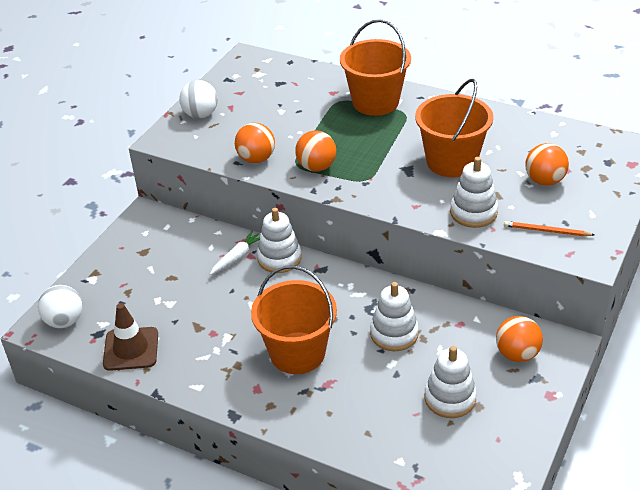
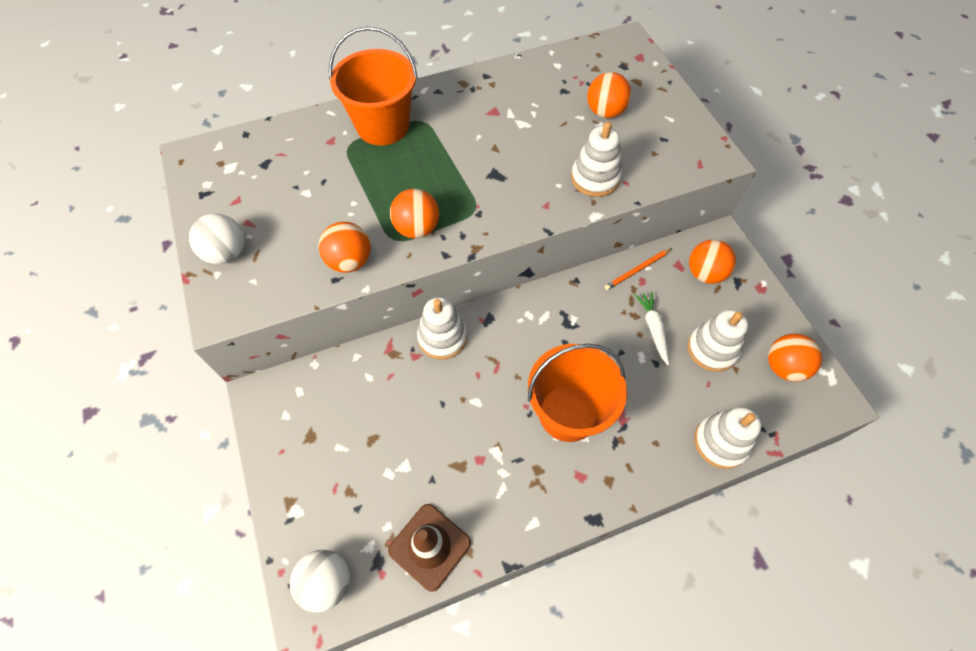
camera: 50 degrees left, 20 degrees up
(237, 257) = (405, 367): white carrot -> white carrot (653, 329)
(394, 334) = (612, 329): white stacking toy -> white stacking toy (720, 442)
(451, 162) = (519, 142): orange bucket -> none
(490, 450) = (784, 367): none -> orange ball
(546, 231) = (662, 156): orange pencil -> orange pencil (637, 270)

